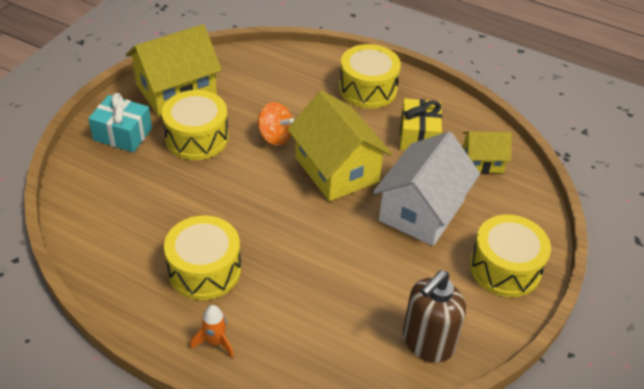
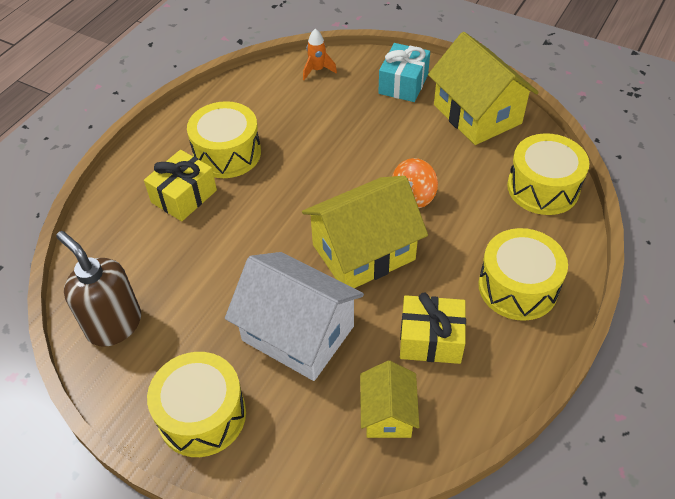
camera: 95 degrees right, 5 degrees up
(197, 138) = (404, 135): yellow drum -> yellow drum (543, 188)
(215, 342) = (147, 166): orange rocket -> orange rocket (317, 70)
(264, 303) = (184, 196): none -> yellow gift

